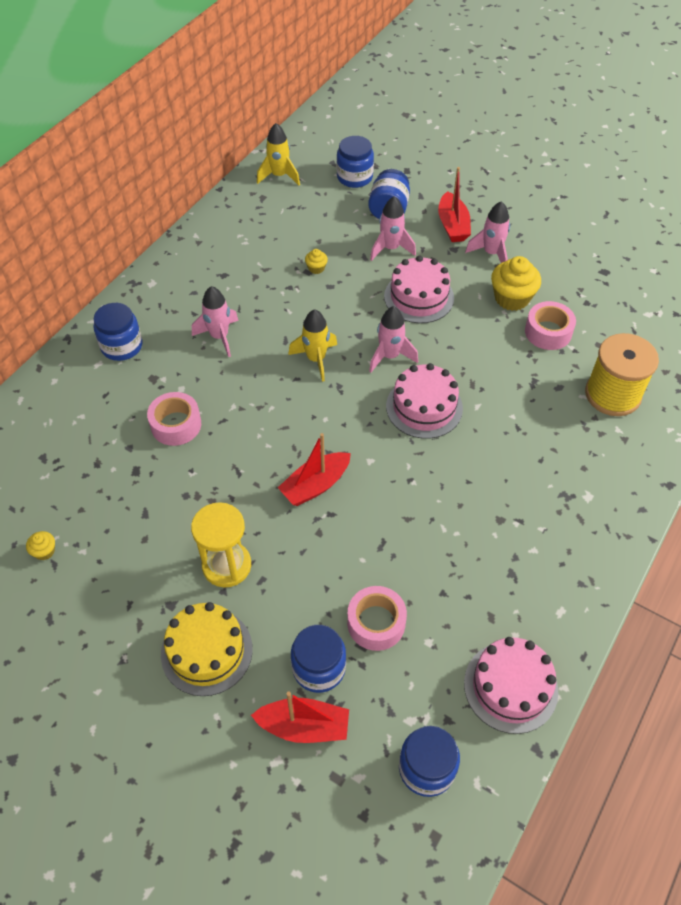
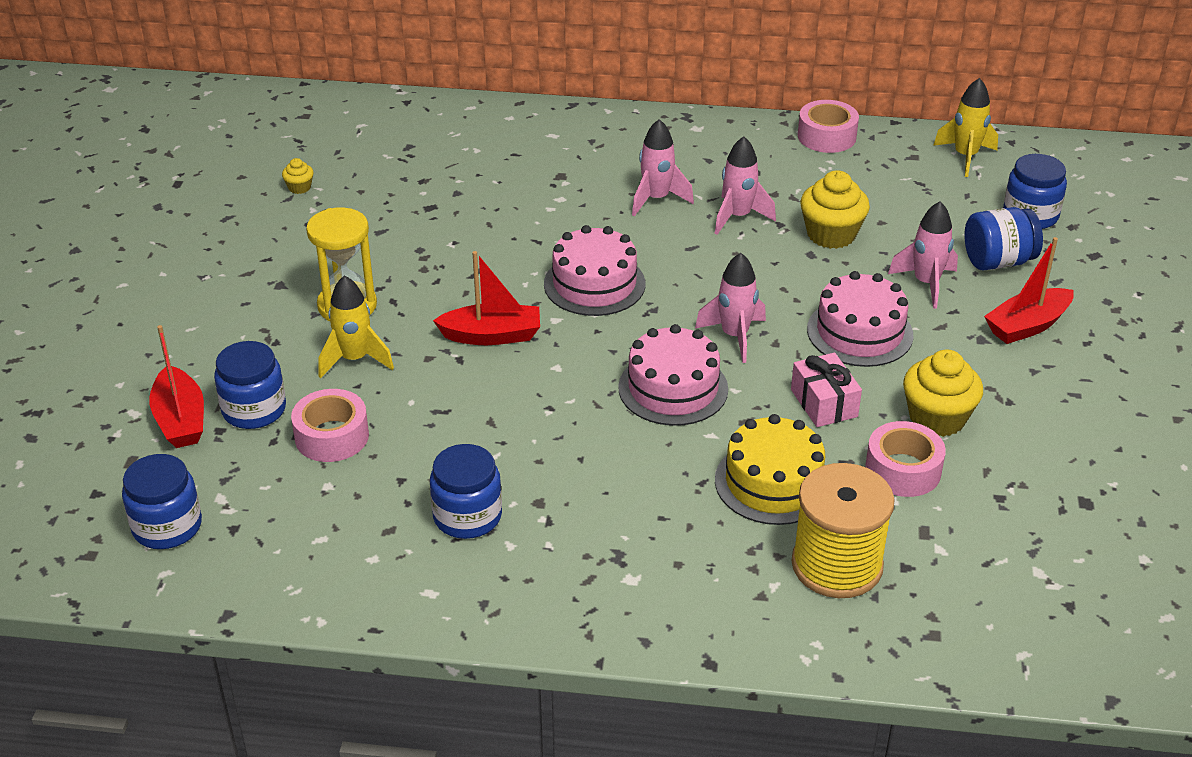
camera: 65 degrees right, 15 degrees down
(122, 346) = (589, 141): blue jar -> blue jar (467, 516)
(176, 425) = (508, 212): pink tape -> pink tape (826, 136)
(206, 651) = (237, 326): yellow cake -> yellow cake (773, 482)
(315, 485) = (492, 335): red boat -> red boat turned 150 degrees clockwise
(316, 268) = (831, 234): yellow cupcake -> yellow cupcake, size x2.10
(316, 359) = (680, 279): yellow rocket -> yellow rocket (355, 359)
(474, 341) = (824, 403): none -> pink gift
(491, 253) = (1008, 376): pink rocket -> pink rocket (738, 217)
(510, 687) = (300, 571): pink cake -> pink cake (594, 284)

